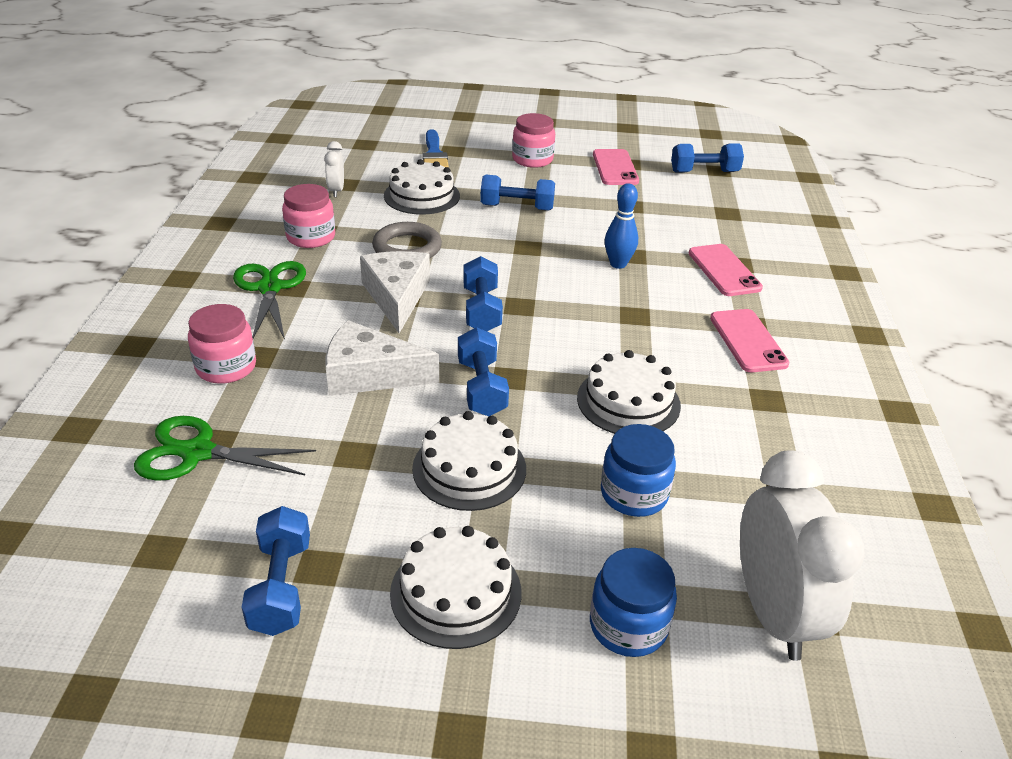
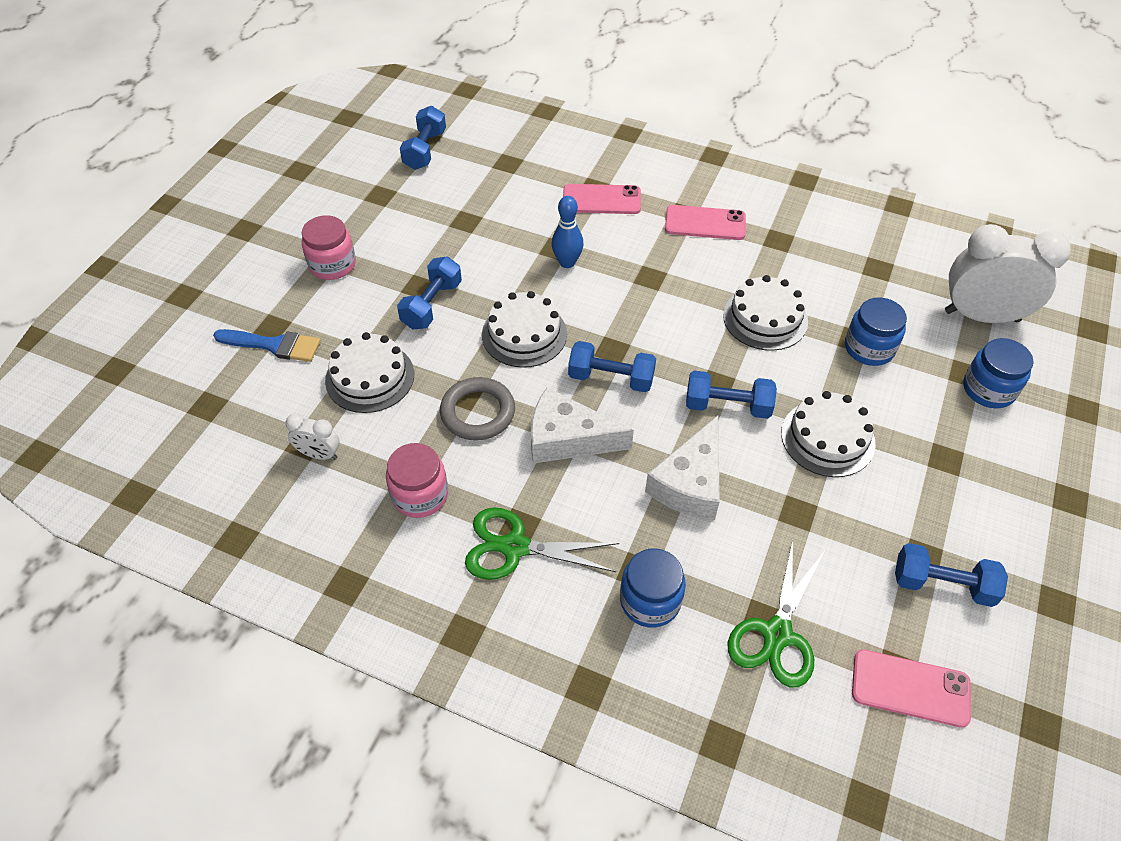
camera: 70 degrees left, 15 degrees up
(226, 367) = (650, 600): pink jar -> blue jar
(456, 592) = (955, 475): white cake -> white cake (524, 334)
(615, 168) = (384, 208): pink phone -> pink phone (910, 688)

